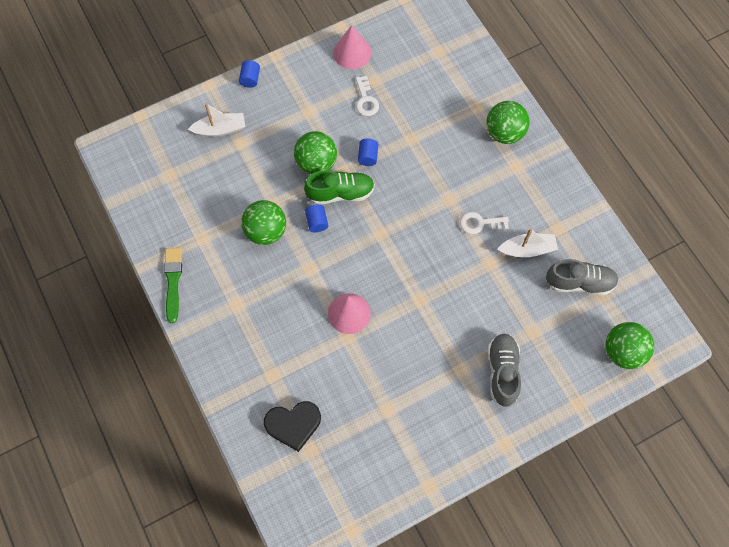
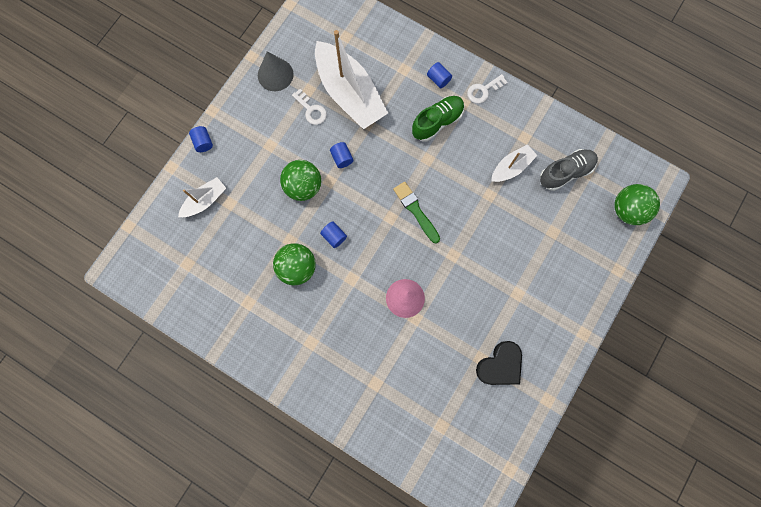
camera: 30 degrees left, 10 degrees up
(173, 282) = (247, 353): green brush -> green brush (416, 211)
(293, 425) = (416, 414): black heart -> black heart (500, 365)
(340, 193) = (338, 201): green shoe -> green shoe (437, 122)
(352, 52) = (275, 74): pink cone -> grey cone
(411, 103) = (349, 93): none -> white boat
(479, 223) = (463, 166): white key -> white key (483, 90)
(502, 372) = (549, 277): grey shoe -> none
(504, 133) = (438, 79): green ball -> blue cylinder

